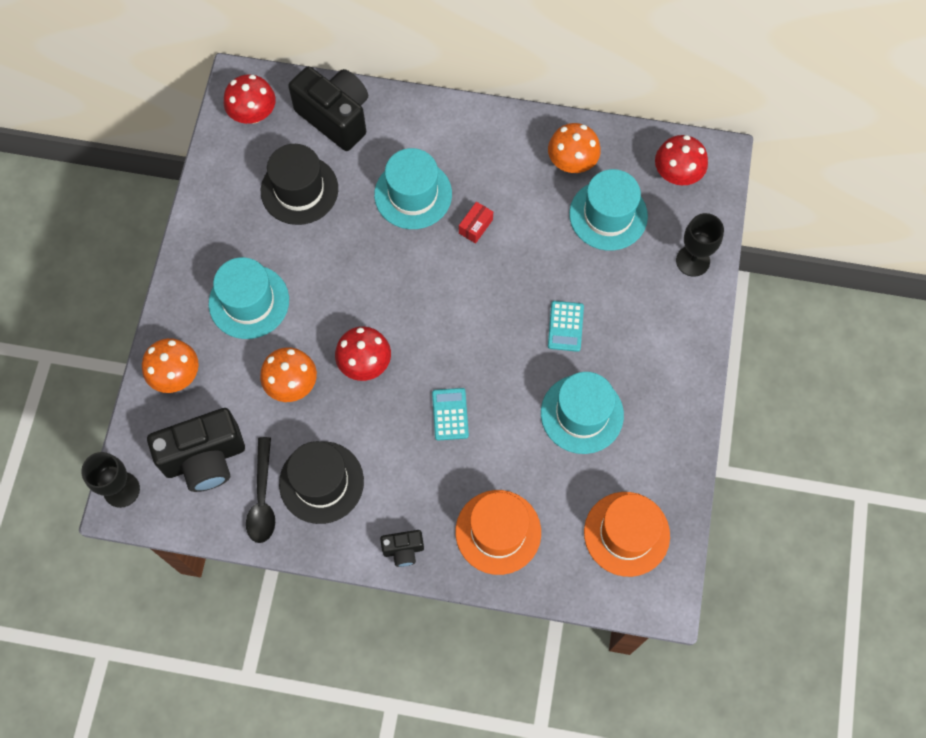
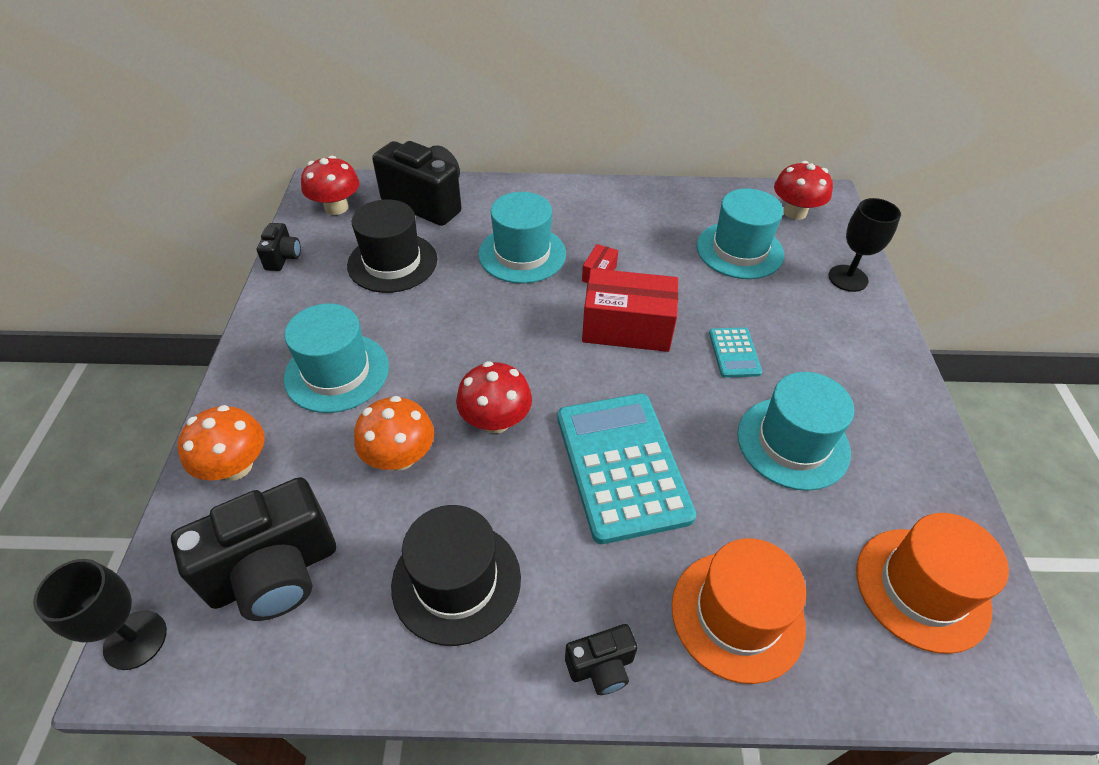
camera: 10 degrees left, 20 degrees down
(206, 172) = (283, 258): none -> black camera
(262, 498) = (367, 619): black spoon -> none
(450, 414) = (622, 465): turquoise calculator -> turquoise calculator, size x2.18
(485, 288) = (627, 327): none -> red box
(572, 162) = (684, 213): orange mushroom -> none

